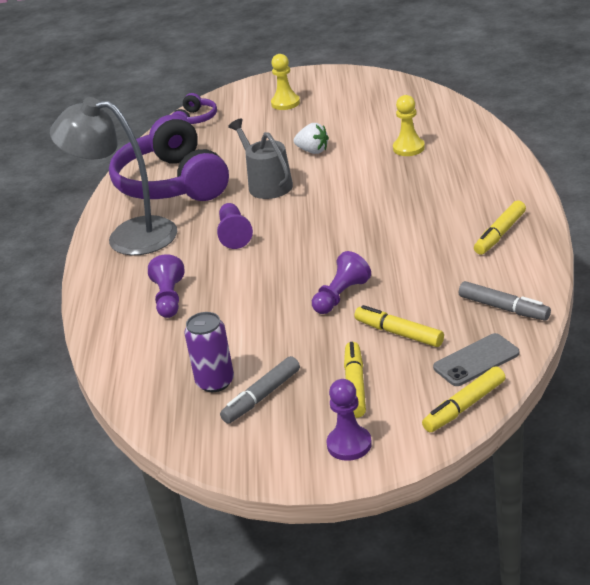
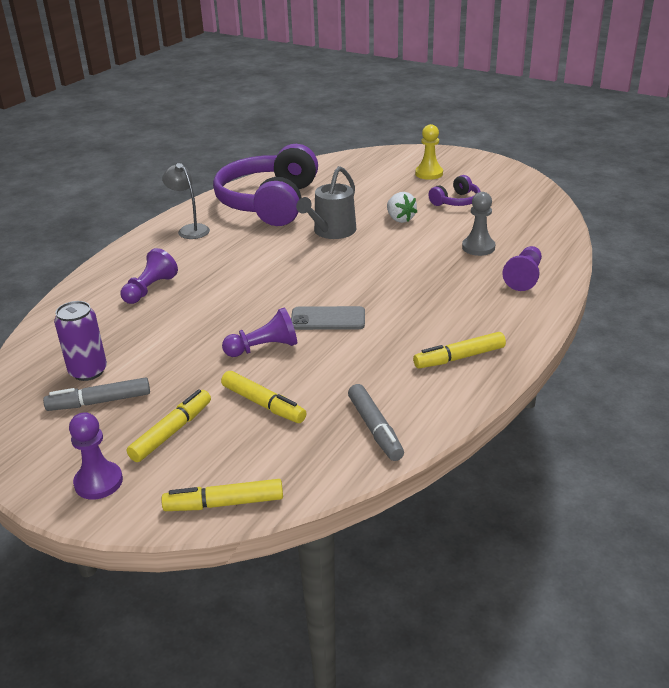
camera: 30 degrees right, 0 degrees up
(128, 236) = (190, 229): grey lamp -> grey lamp, size x0.50
(195, 119) = (349, 161): purple headphones -> purple headphones (456, 201)
(234, 234) = (257, 260): purple pawn -> purple pawn (524, 277)
(267, 184) = (332, 231): grey watering can -> grey watering can turned 150 degrees counterclockwise
(399, 333) = (263, 404): yellow marker -> yellow marker turned 150 degrees clockwise
(408, 148) = (478, 247): yellow pawn -> grey pawn
(476, 360) = (289, 465): grey phone -> grey phone (328, 319)

